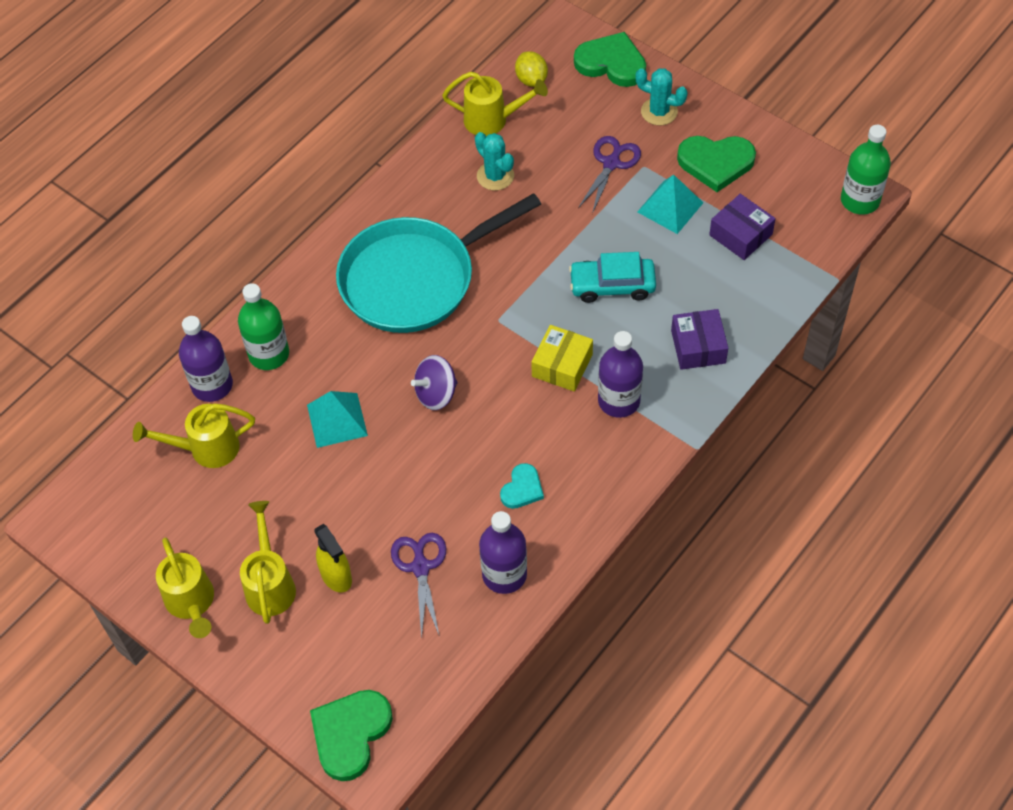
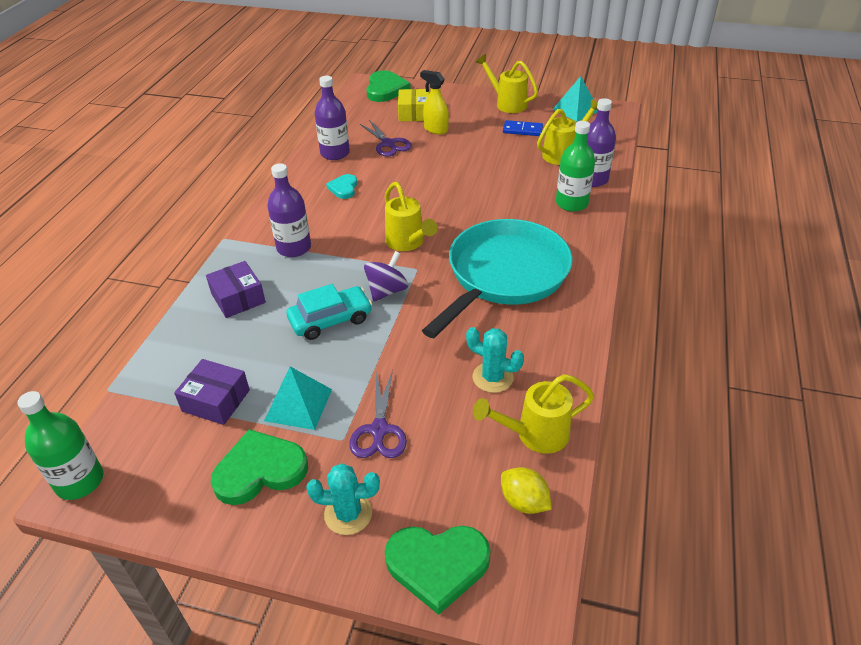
camera: 155 degrees right, 15 degrees down
(219, 523) = (522, 130): none -> blue domino
(270, 584) = (471, 119): yellow watering can -> yellow watering can (407, 243)
(337, 420) = (493, 186): turquoise pyramid -> turquoise pyramid (576, 110)
(436, 394) = (434, 215): purple spinning top -> purple spinning top (387, 291)
(562, 365) = (348, 256): yellow box -> yellow box (414, 113)

